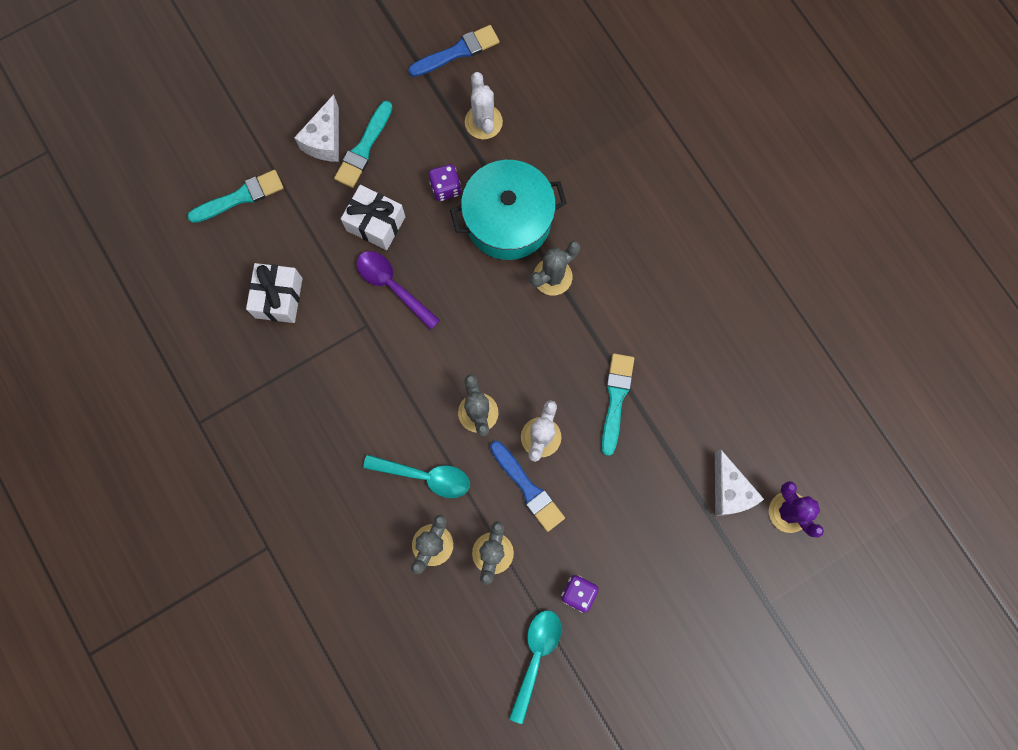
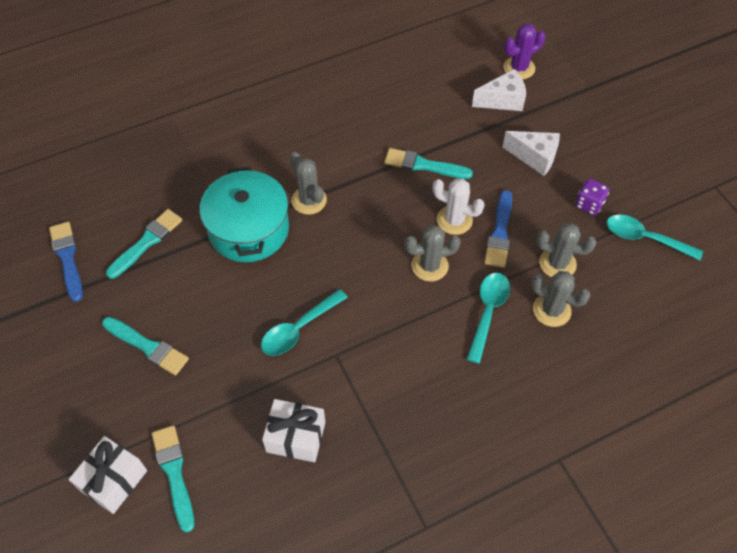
camera: 85 degrees left, 20 degrees down
(325, 140) = (129, 383): white cheese -> white cheese (534, 157)
(375, 223) = (231, 340): white gift -> white gift (113, 480)
(392, 286) = (299, 329): purple spoon -> turquoise spoon
(445, 188) = (207, 277): purple dice -> none
(483, 122) = (147, 242): white cactus -> turquoise brush
(528, 488) = (500, 233): blue brush -> blue brush turned 135 degrees clockwise

